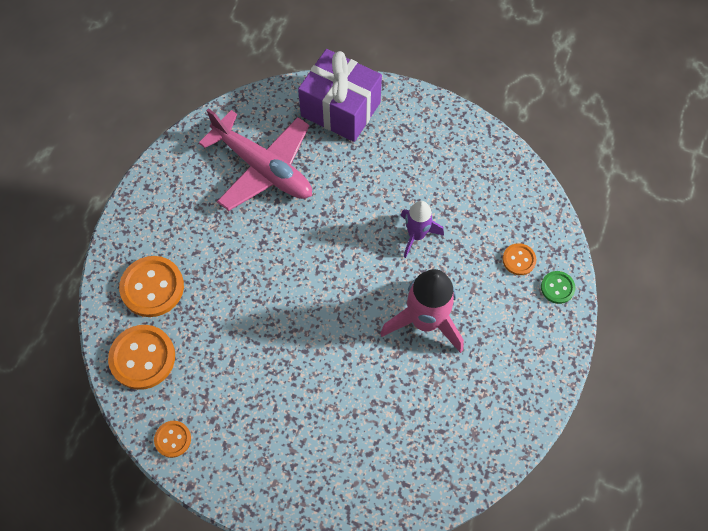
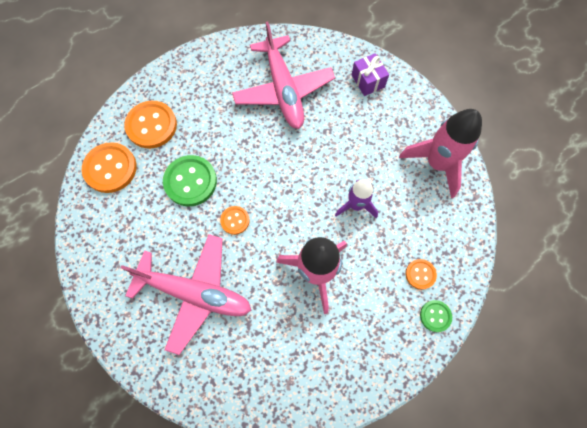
camera: 35 degrees right, 5 degrees up
(173, 439) = (87, 236): orange button -> orange button (235, 220)
(238, 316) = (190, 181): none -> green button
(326, 417) = (195, 293): none -> pink plane
(340, 109) = (368, 81): purple gift -> purple gift, size x0.52
(461, 149) = (436, 163): none -> pink rocket

